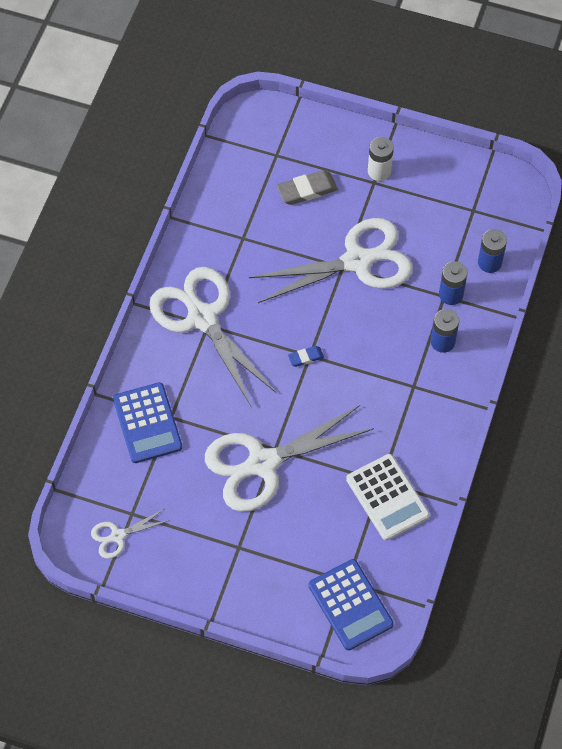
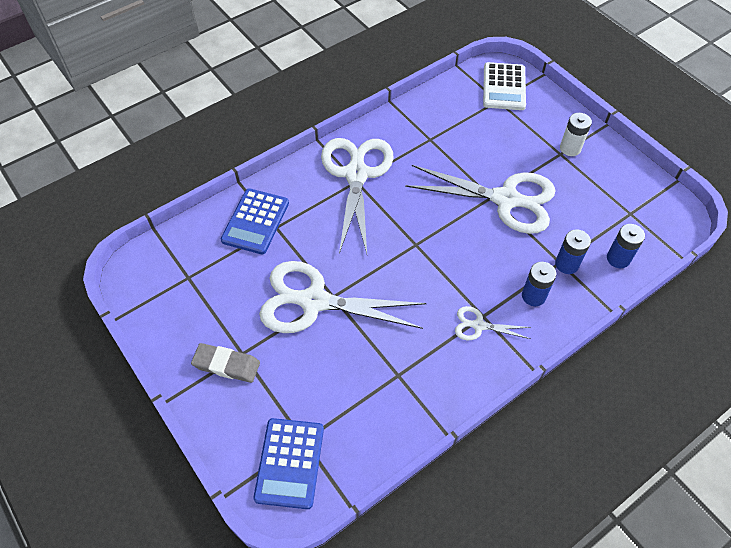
camera: 35 degrees right, 5 degrees down
(118, 536) = (163, 287): white scissors -> white scissors (479, 325)
(305, 357) = (411, 244): blue eraser -> none
(307, 190) = (503, 133): grey eraser -> grey eraser (226, 365)
(387, 497) = (392, 391): white calculator -> white calculator (504, 87)

